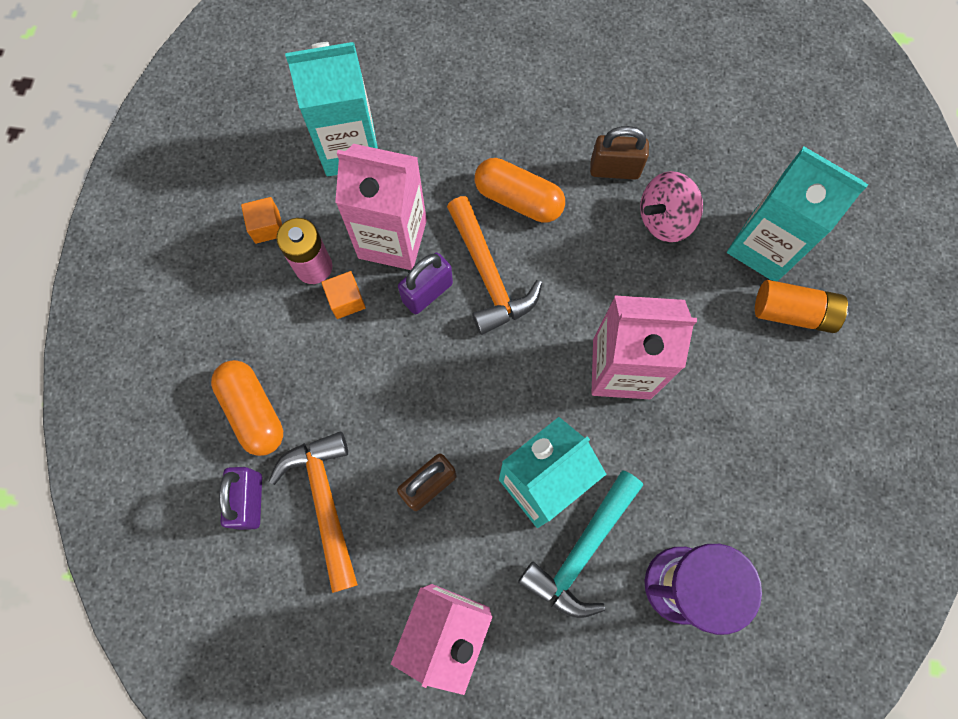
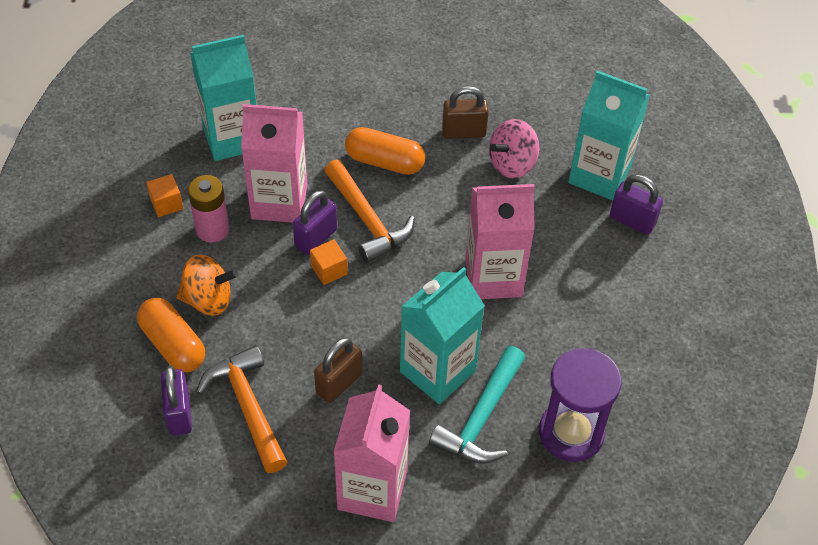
camera: 10 degrees left, 20 degrees down
(298, 358) = (208, 300): none -> orange spinning top
(346, 300) = (245, 251): orange cube -> orange cube (329, 270)
(793, 312) = (632, 221): orange battery -> purple padlock

